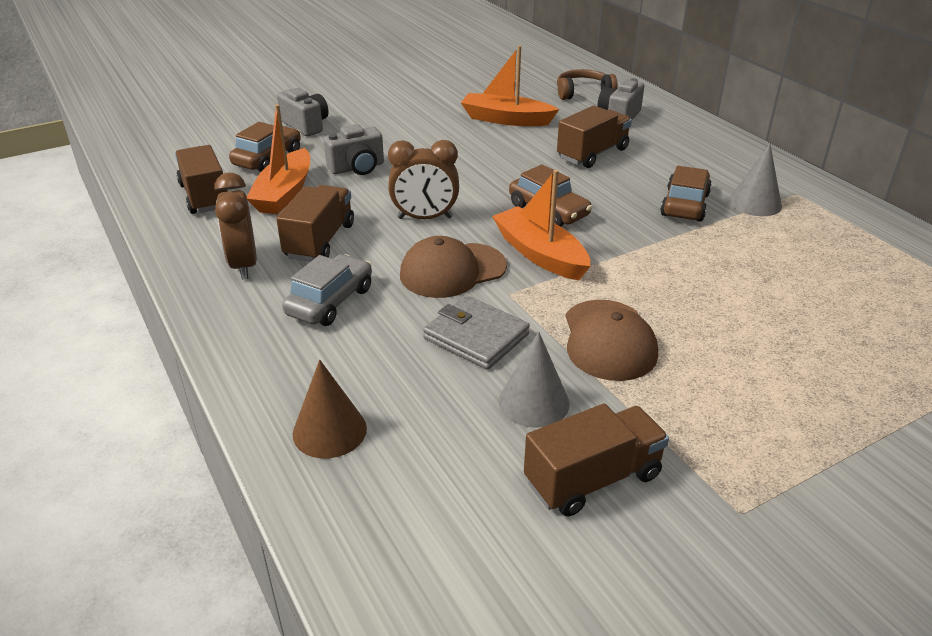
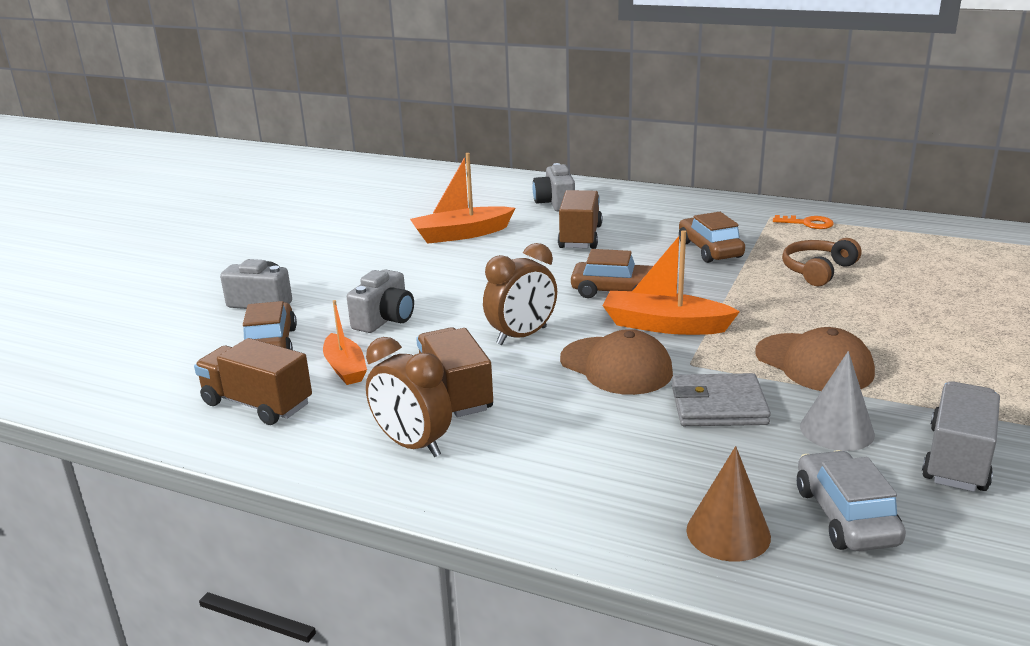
camera: 35 degrees left, 10 degrees down
(284, 193) = (345, 368): orange boat -> orange boat, size x0.66
(330, 301) = (552, 436): grey car -> grey car (845, 516)
(452, 270) = (616, 366): brown cap -> brown cap turned 75 degrees counterclockwise
(583, 93) = (494, 194): brown headphones -> brown headphones (817, 270)
(592, 479) = (957, 459): brown truck -> grey truck
(755, 203) = (754, 231): grey cone -> none
(822, 214) = (807, 223): none -> orange key

